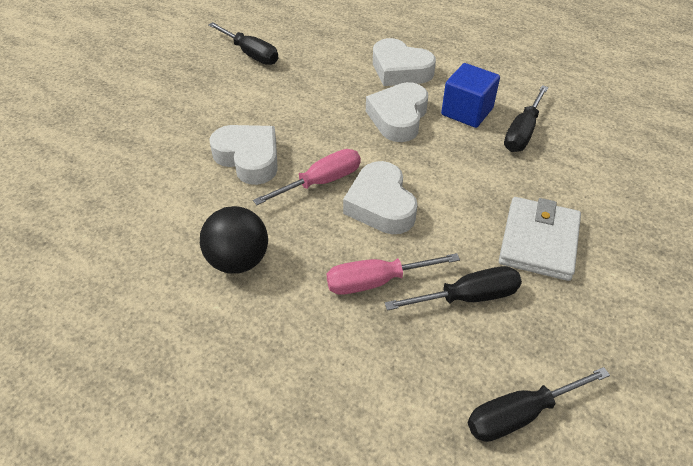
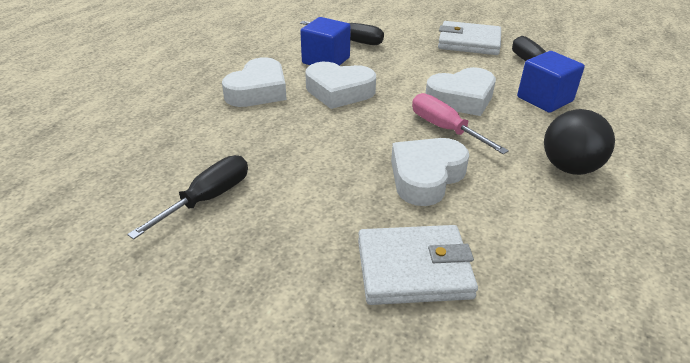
camera: 95 degrees left, 10 degrees down
(151, 139) = (414, 269): none -> white wallet
(376, 281) = (544, 99): pink screwdriver -> blue cube
(520, 414) = (608, 55): black screwdriver -> none

